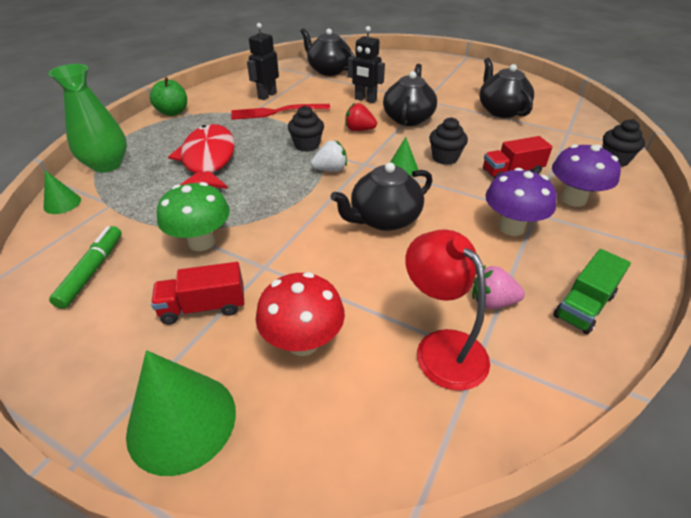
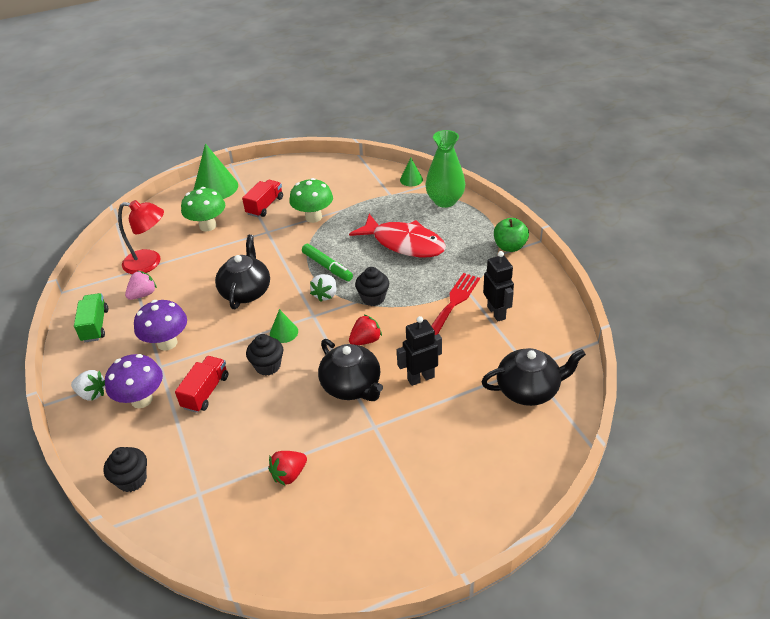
camera: 130 degrees right, 0 degrees up
(92, 271) = (332, 181): green marker -> green marker (327, 267)
(303, 342) = (208, 226): red mushroom -> green mushroom
(501, 110) = (289, 474): black teapot -> red strawberry
(623, 233) = (92, 394): none -> white strawberry

